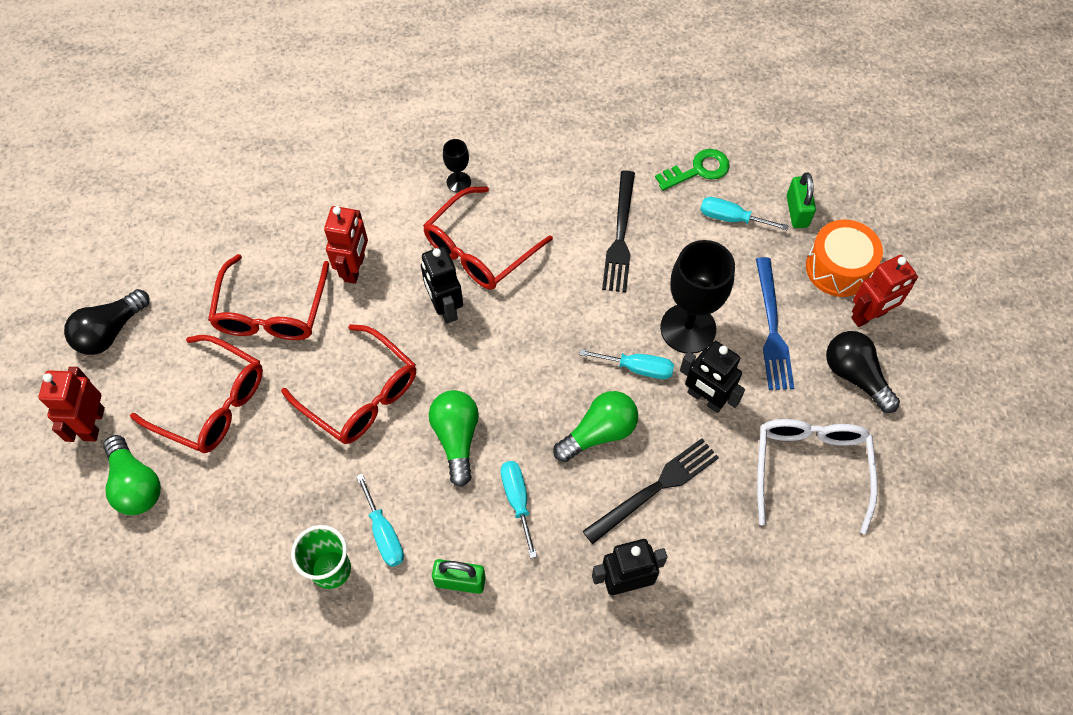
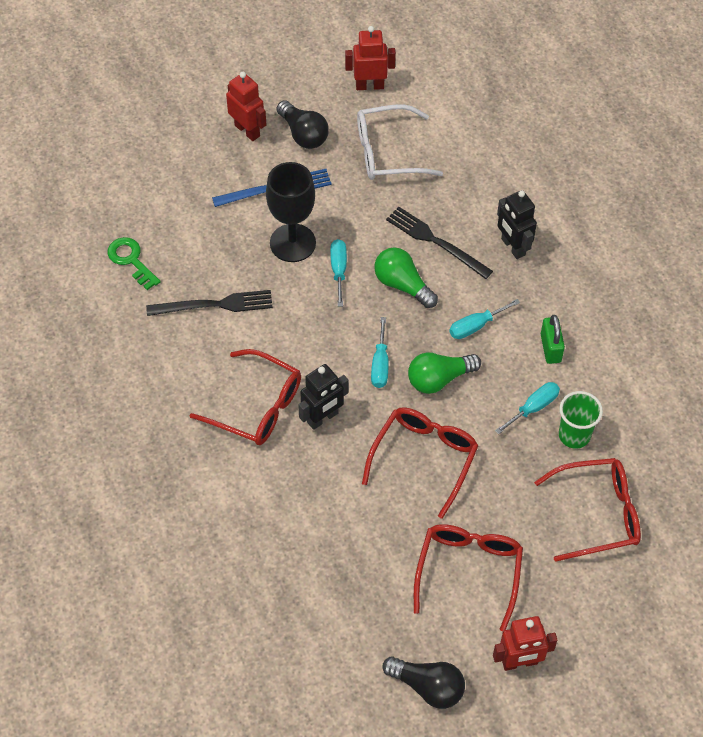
camera: 105 degrees left, 5 degrees down
(136, 484) = (560, 604): green light bulb -> none
(271, 312) = (367, 555): red glasses -> red glasses (598, 513)
(355, 268) = (303, 500): red robot -> red robot (369, 85)
(458, 182) = (187, 442): black goblet -> none
(705, 398) = (351, 222): black robot -> none
(731, 218) = (177, 230): turquoise screwdriver -> turquoise screwdriver (380, 364)
(797, 211) = (159, 186): green padlock -> none
(838, 268) = (208, 154): orange drum -> none
(855, 376) = (303, 134): black light bulb -> black light bulb turned 75 degrees counterclockwise

